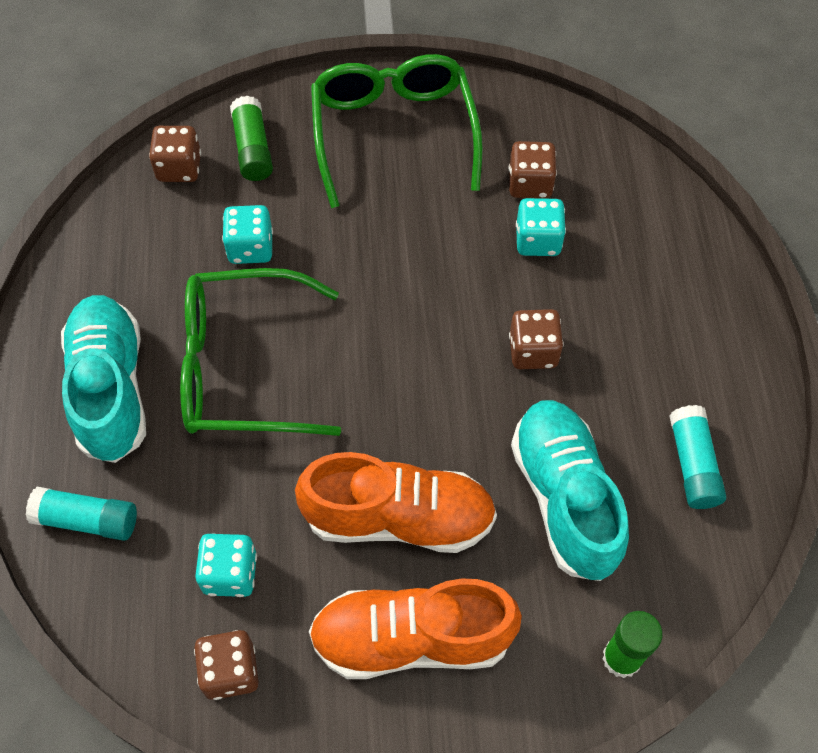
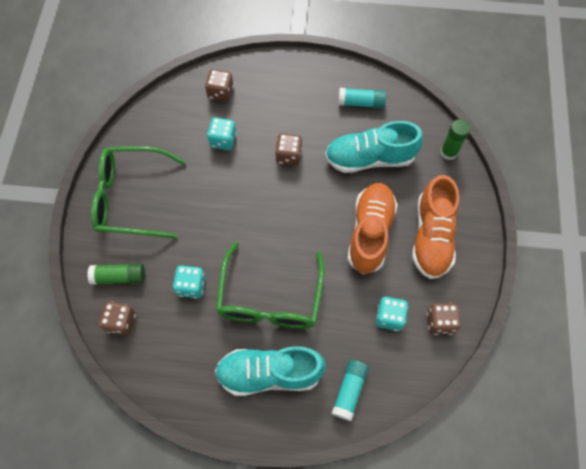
camera: 80 degrees left, 5 degrees up
(530, 184) = (186, 137): brown dice -> brown dice (220, 92)

